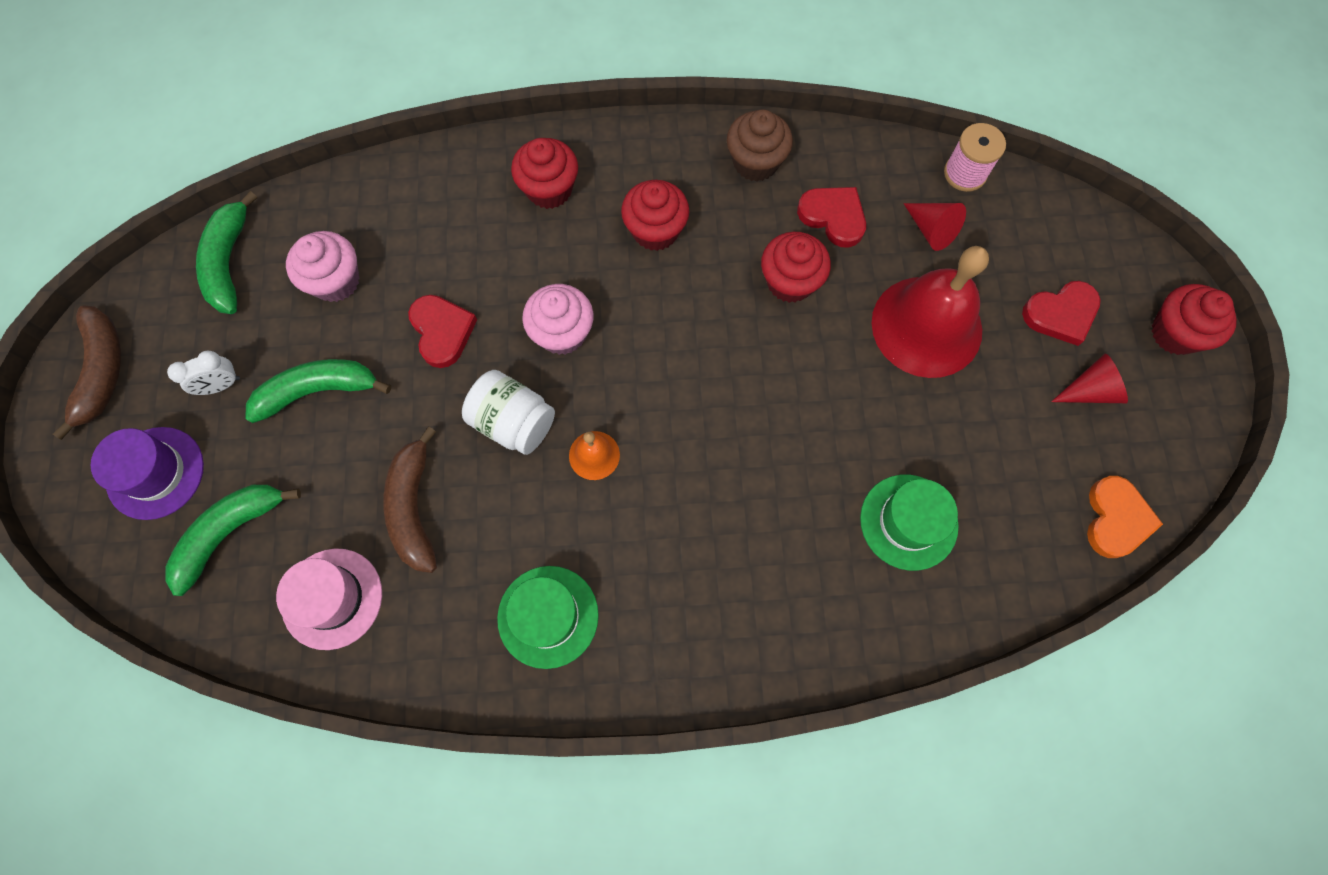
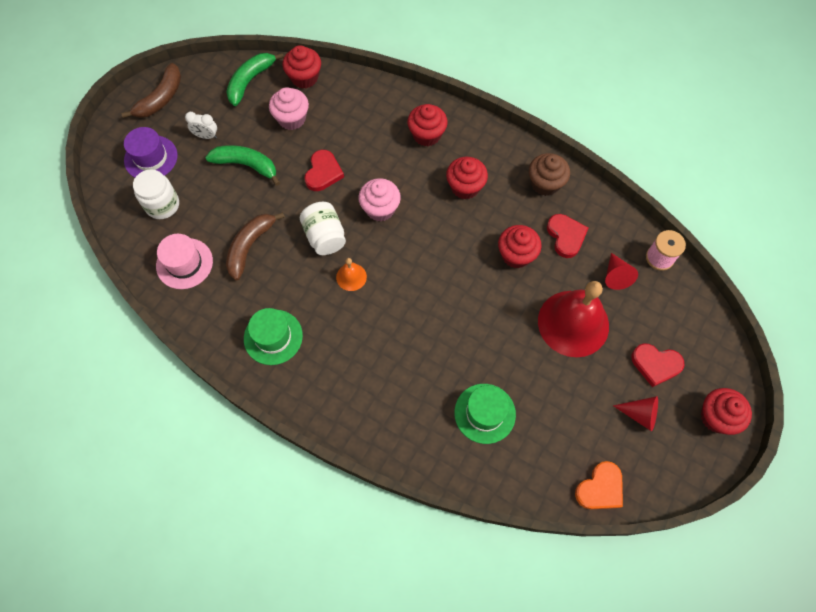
camera: 35 degrees right, 5 degrees down
(230, 533) = (162, 205): green banana -> white jar
(310, 210) = (304, 78): none -> red cupcake

